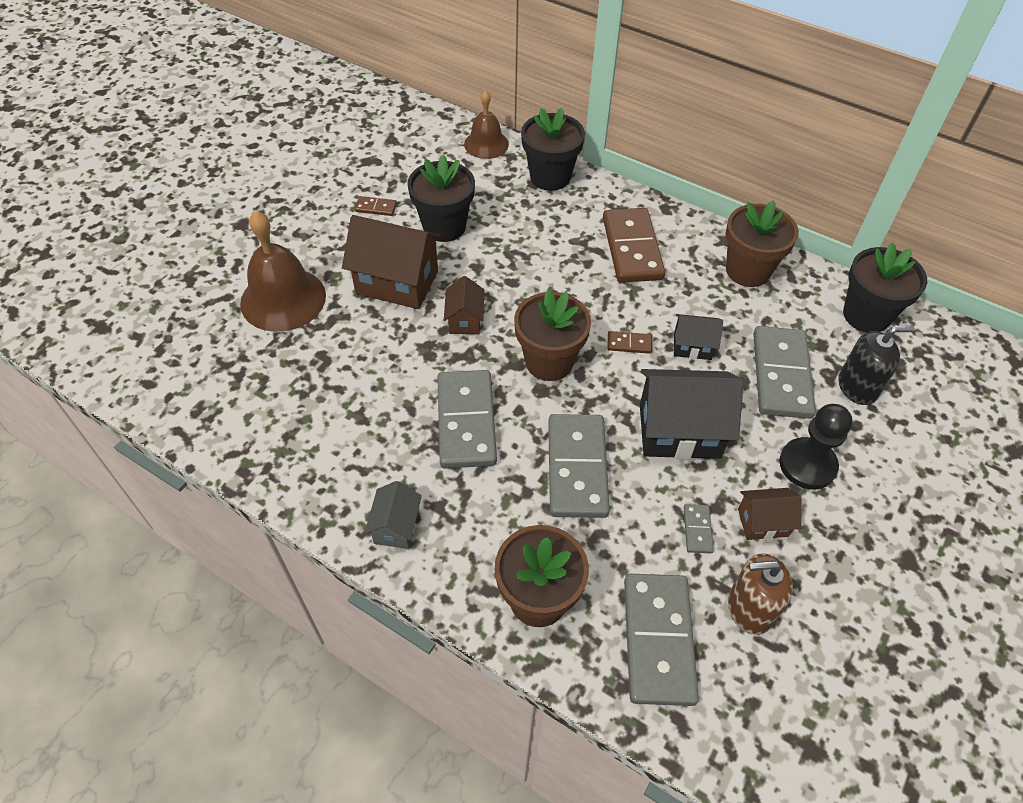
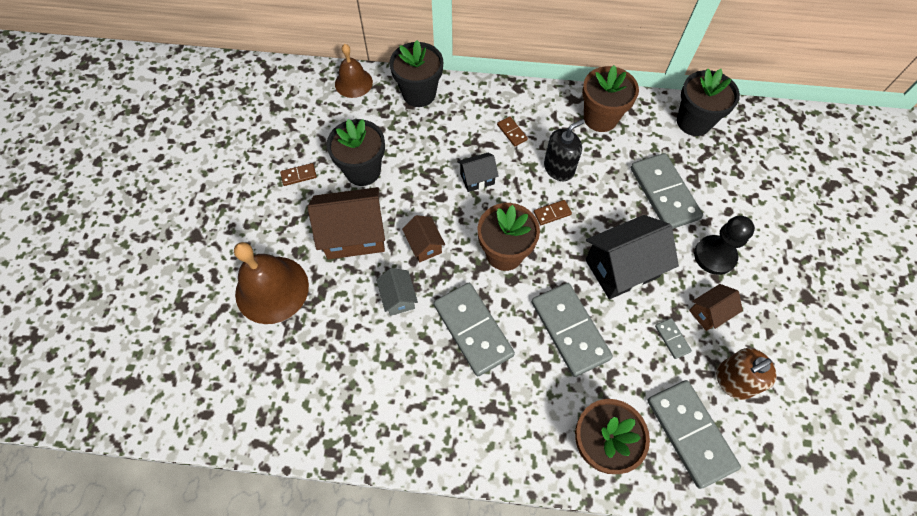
camera: 25 degrees left, 10 degrees up
(396, 526) = (471, 439): grey house -> grey house (398, 298)
(632, 248) = (512, 132): brown domino -> brown domino, size x0.43
(692, 346) = (595, 196): black house -> black house (477, 179)
(857, 387) = (715, 181): black soap dispenser -> black soap dispenser (559, 168)

